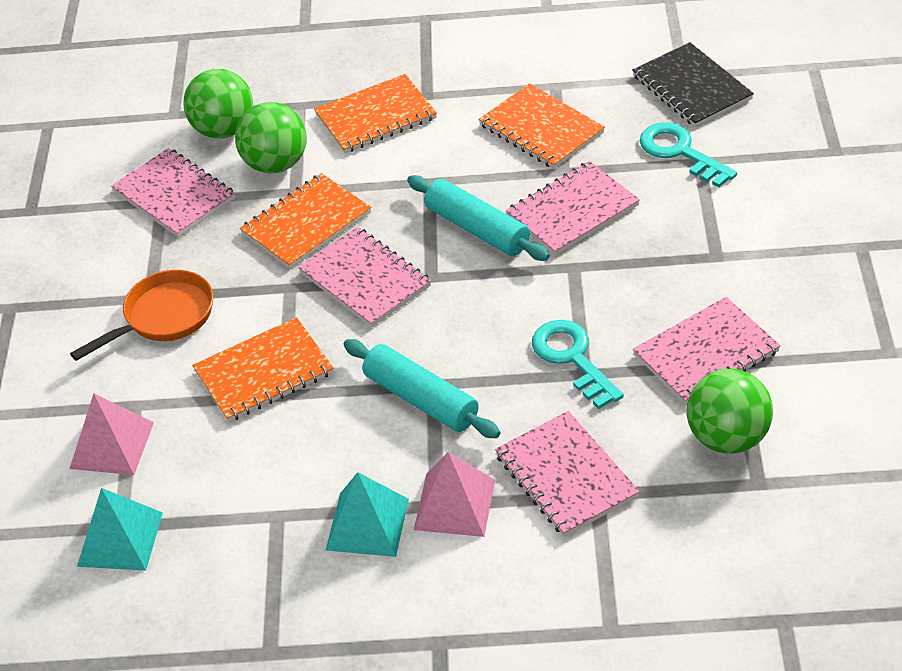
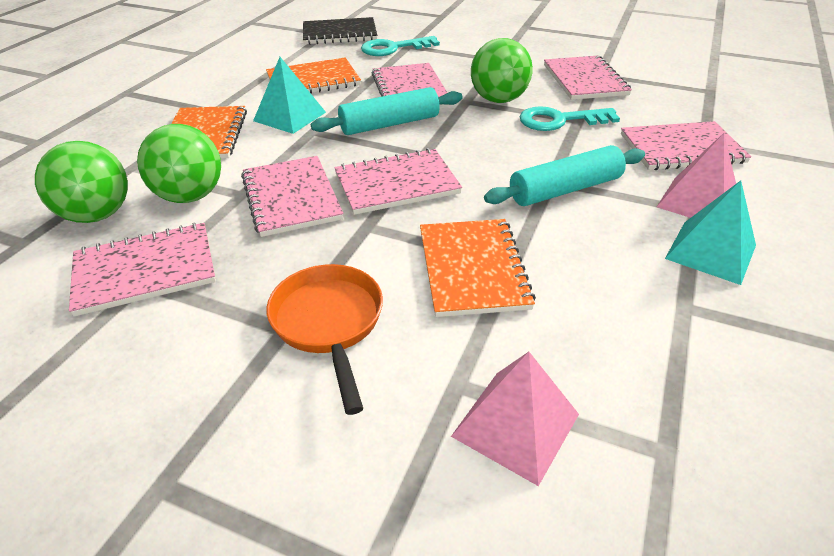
camera: 70 degrees left, 5 degrees down
(120, 539) = (690, 456): turquoise pyramid -> turquoise pyramid (289, 116)
(306, 223) = (291, 197): orange notebook -> pink notebook
(727, 438) = (665, 90): green ball -> green ball (498, 100)

